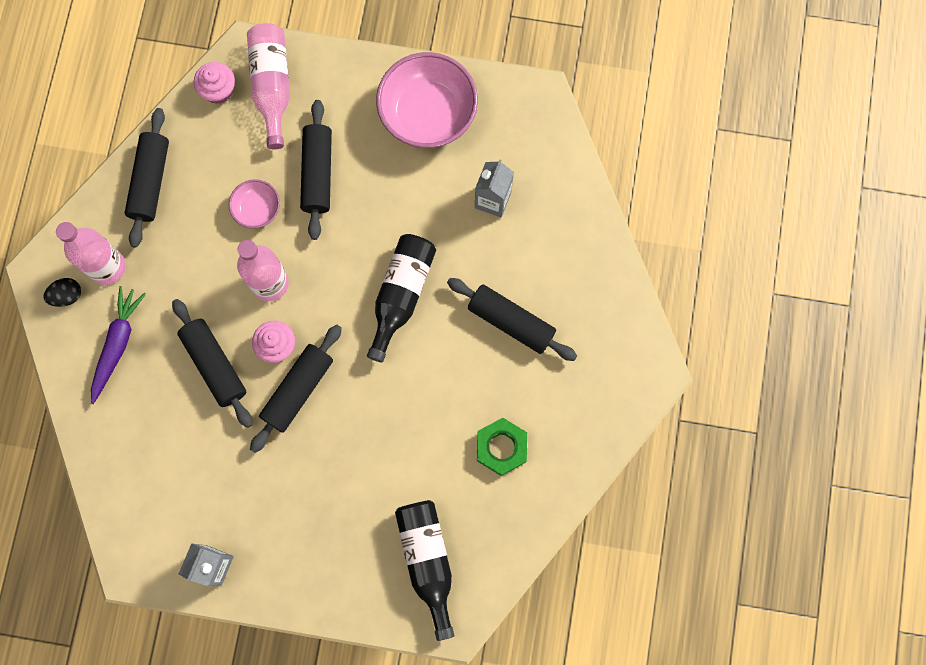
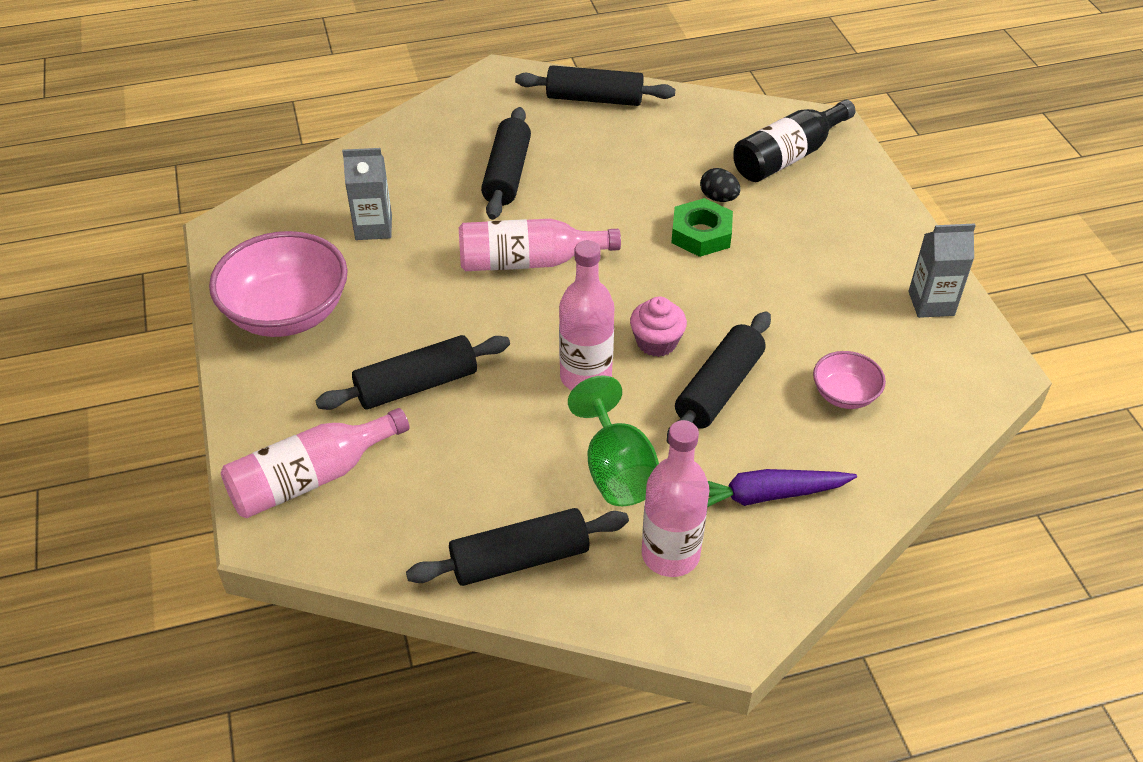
camera: 115 degrees left, 30 degrees down
(67, 296) = (739, 584): black egg -> black egg (718, 198)
(184, 266) = (616, 470): none -> green goblet
(218, 90) = (342, 537): pink cupcake -> none
(257, 209) = (496, 426): pink bowl -> pink bowl (844, 394)
(298, 390) = (694, 306): black rolling pin -> black rolling pin (594, 99)
(401, 295) = (528, 261): black bottle -> pink bottle
(501, 447) = (641, 143): green nut -> green nut (701, 234)

